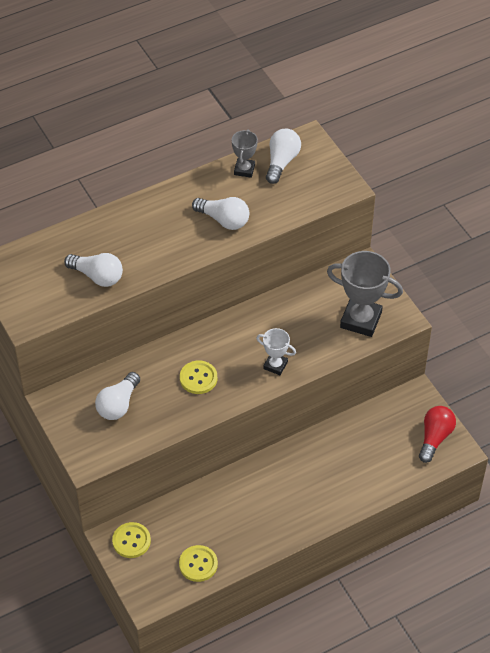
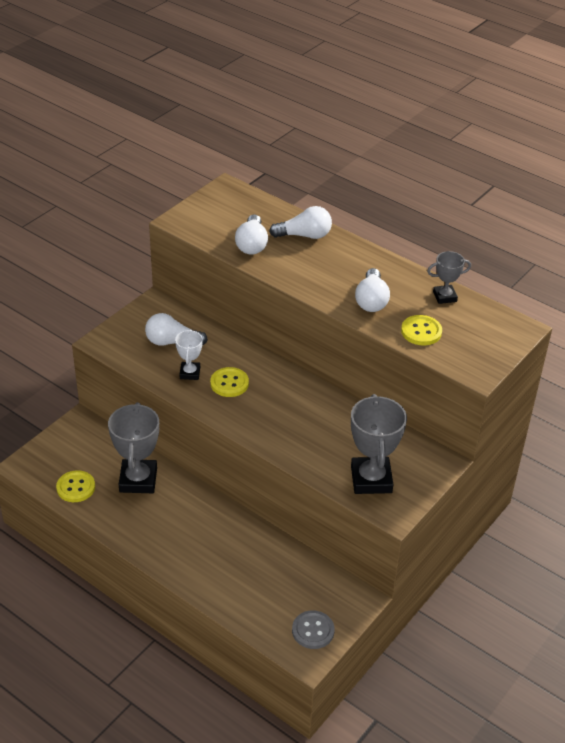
camera: 65 degrees right, 10 degrees down
(131, 541) = (82, 435): yellow button -> yellow button (421, 331)
(213, 511) = (138, 480): none -> grey trophy
(275, 365) = (275, 431): white trophy -> white trophy (190, 373)
(281, 162) = (474, 318): white light bulb -> white light bulb (304, 235)
(435, 438) = (313, 631): red light bulb -> grey button

